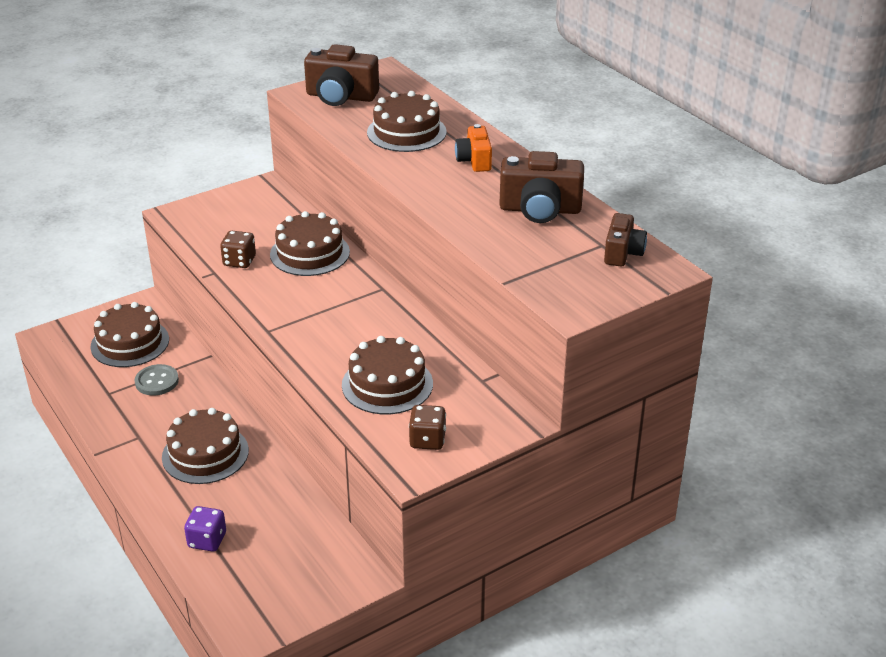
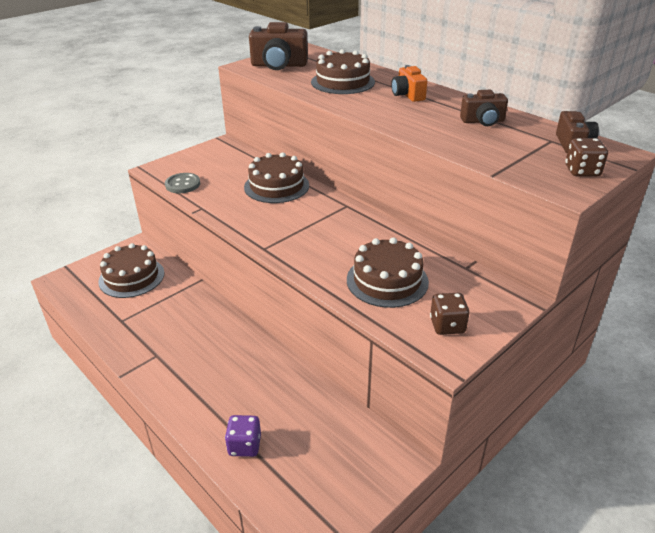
camera: 10 degrees left, 0 degrees up
(157, 381) = (162, 305): grey button -> grey button (183, 184)
(205, 454) = (220, 362): brown cake -> none
(239, 261) = (220, 197): brown dice -> brown dice (582, 171)
(540, 209) = (483, 121): brown camera -> brown camera, size x0.62

